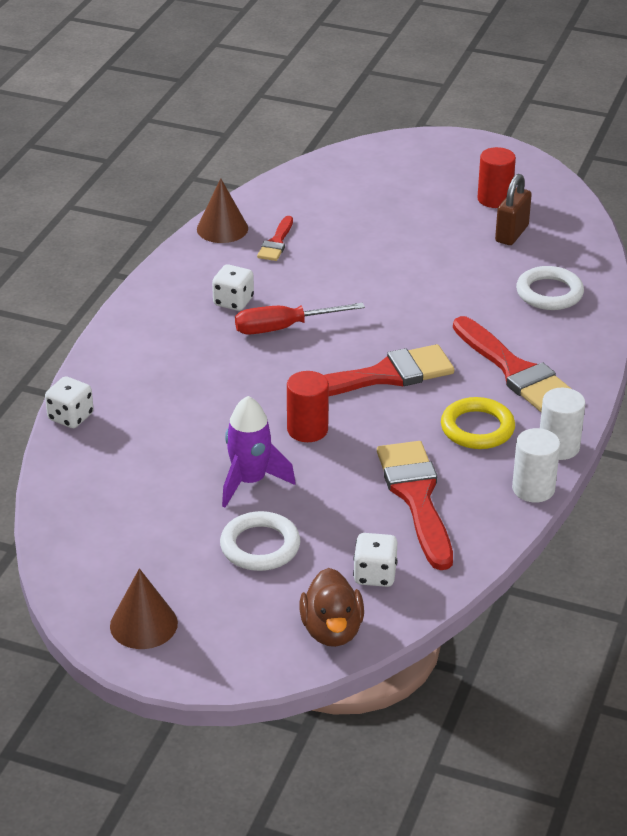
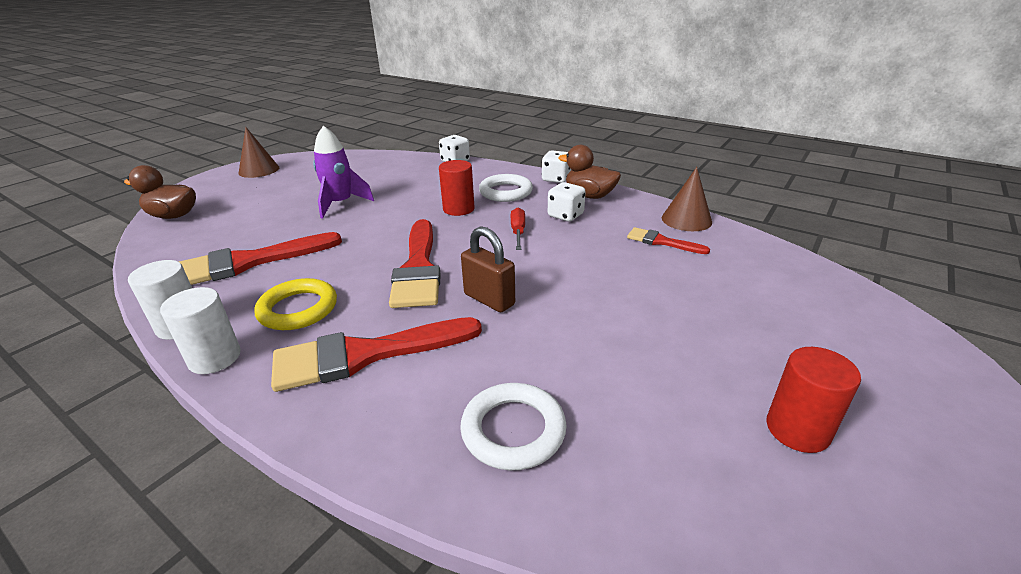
camera: 105 degrees right, 5 degrees down
(174, 290) = (589, 196): none -> brown duck
(260, 546) = (276, 202): white ring -> white ring (505, 192)
(284, 328) = (518, 232): red screwdriver -> red screwdriver, size x0.66
(307, 430) = (376, 228): red cylinder -> red cylinder (458, 209)
(375, 575) = (196, 235): white dice -> white dice (556, 179)
(416, 497) = (248, 262): red brush -> red brush turned 150 degrees clockwise
(511, 234) = (686, 426): brown padlock -> brown padlock (489, 299)

